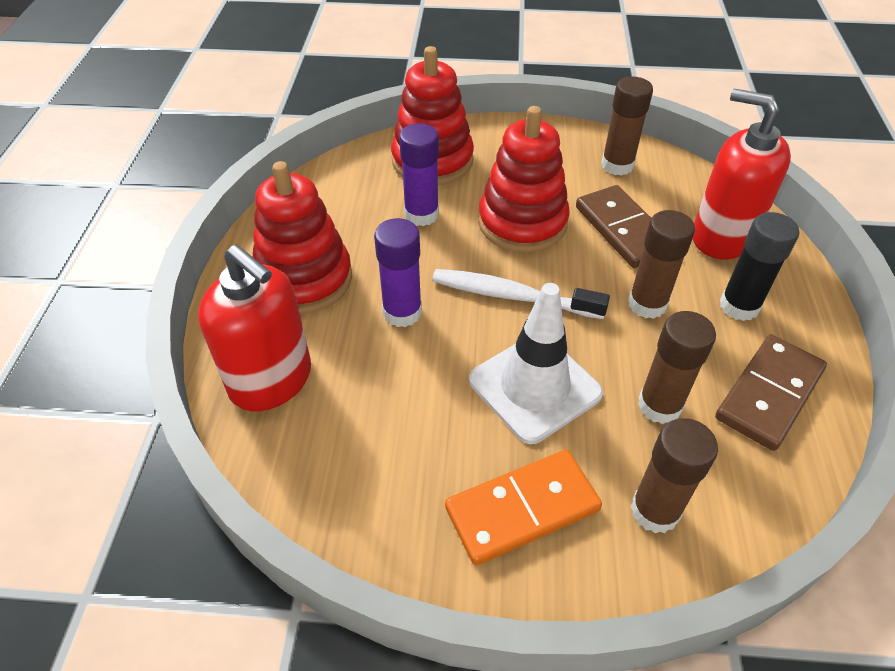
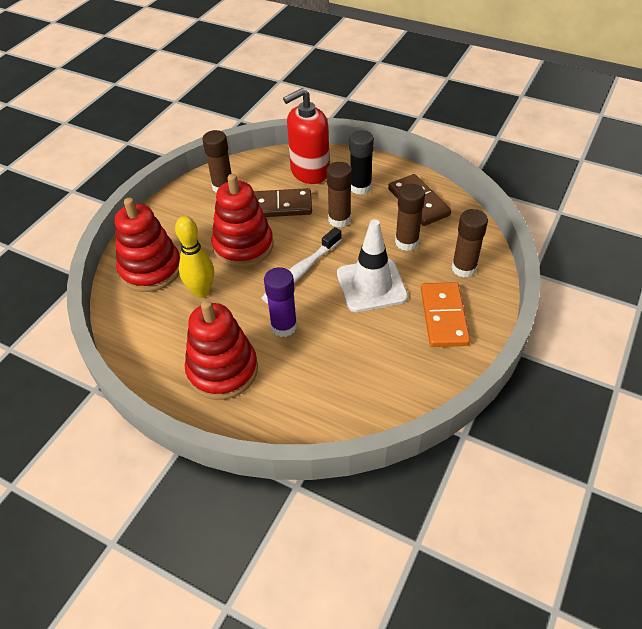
camera: 65 degrees left, 0 degrees up
(271, 380) = (303, 408): red soap dispenser -> none
(421, 214) = (201, 291): purple glue stick -> yellow bowling pin

